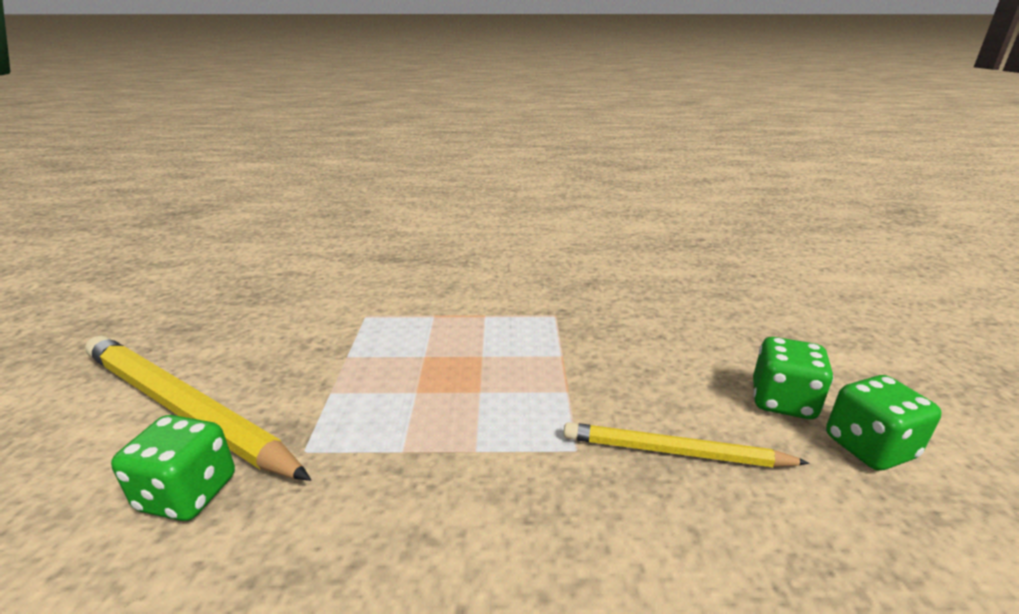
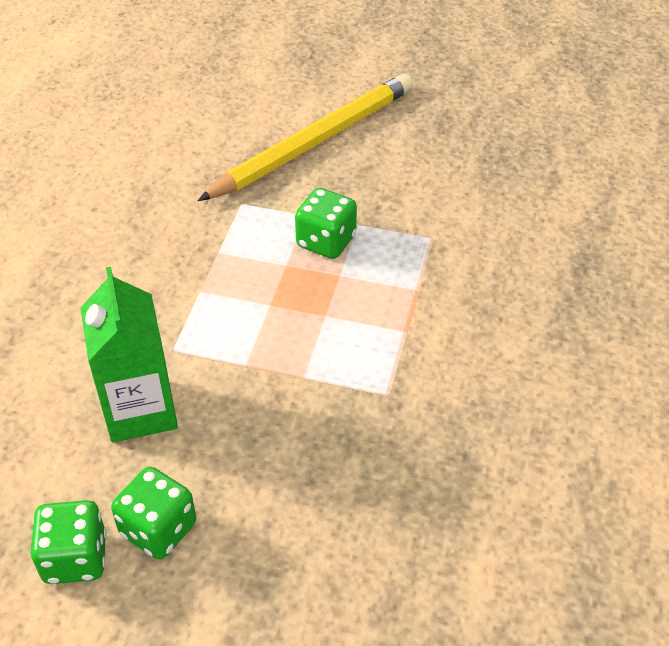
camera: 105 degrees right, 20 degrees up
(188, 493) = (224, 157): green dice -> green dice (326, 241)
(674, 452) = (140, 410): yellow pencil -> green carton

